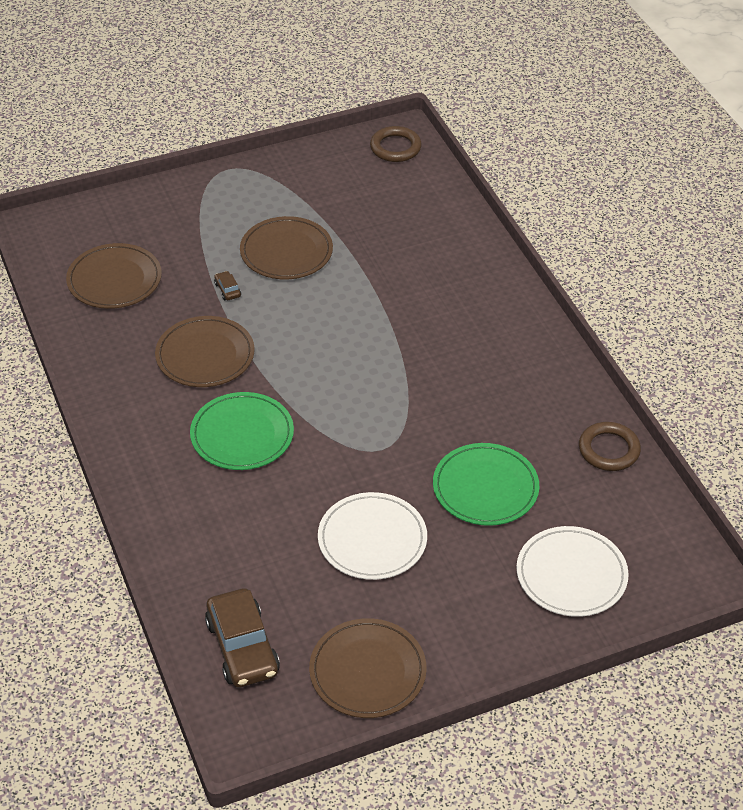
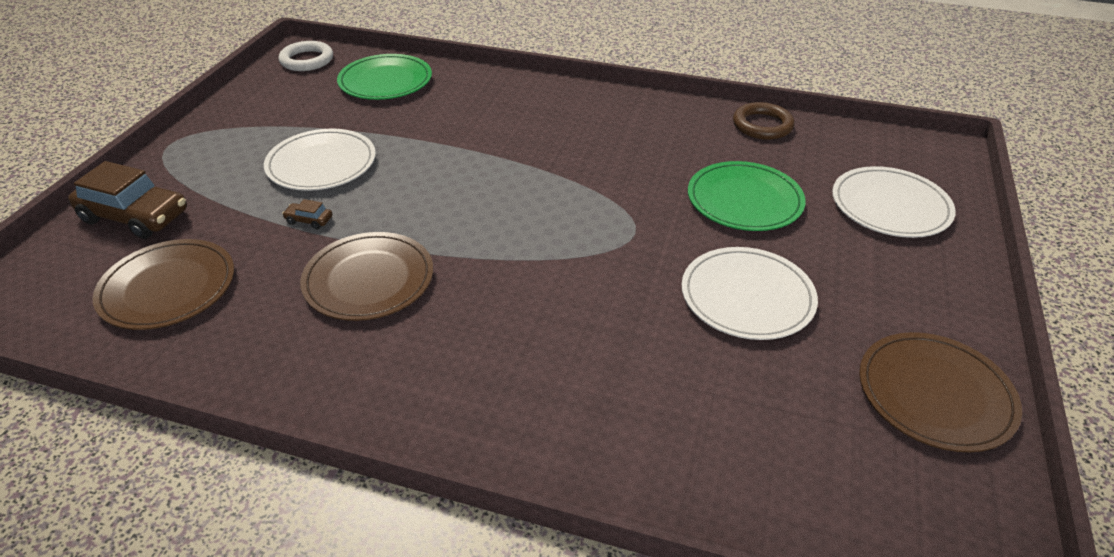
camera: 50 degrees left, 5 degrees down
(242, 435) = (509, 312): green plate -> green plate (385, 81)
(242, 647) = (830, 484): brown car -> brown car (135, 216)
(286, 252) = (321, 164): brown plate -> white plate
(395, 147) = (307, 60): brown ring -> white ring

